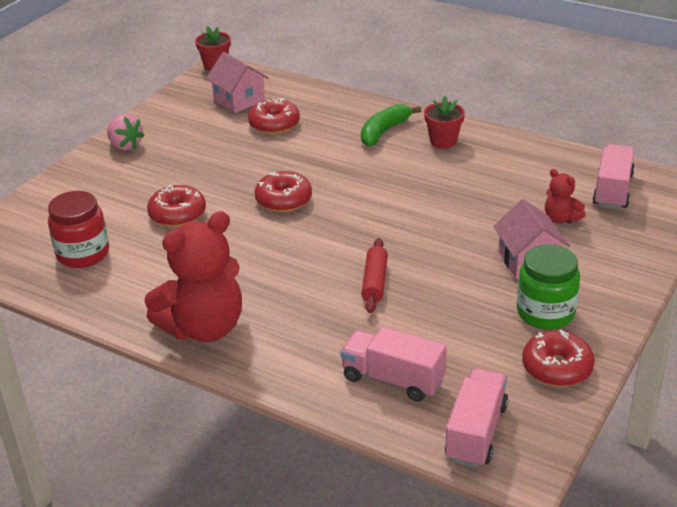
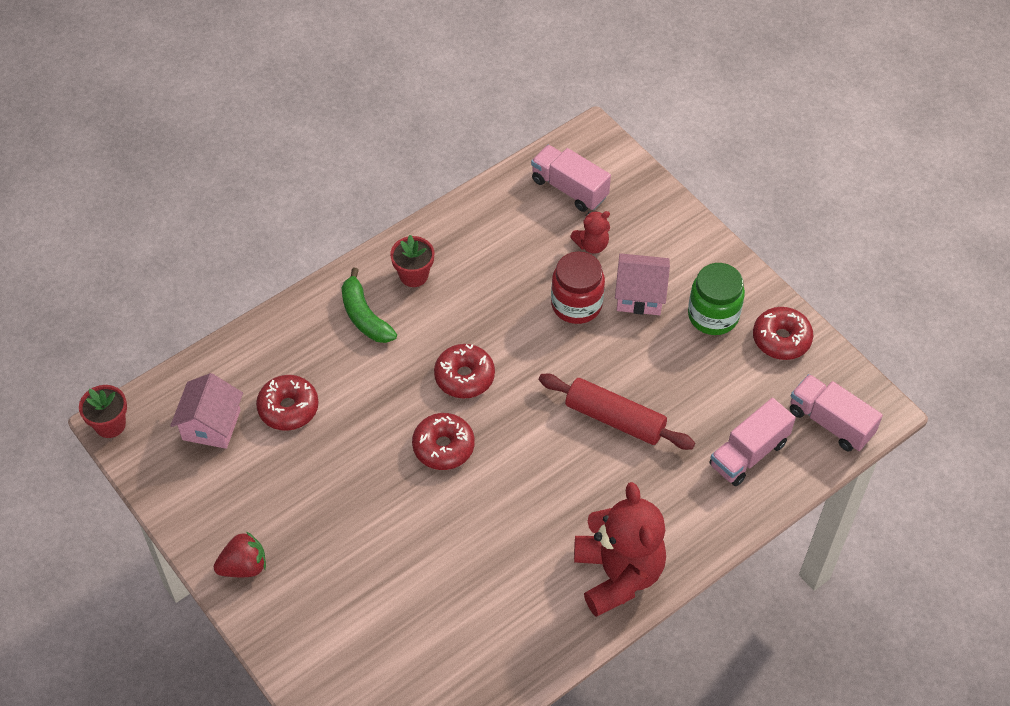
camera: 70 degrees left, 20 degrees up
(83, 254) = (444, 654): red jar -> red jar (576, 304)
(125, 145) = (244, 566): pink strawberry -> red strawberry
(177, 214) = (417, 549): red donut -> red donut (464, 377)
(239, 100) = (211, 425): pink house -> pink house turned 60 degrees counterclockwise
(374, 282) = (615, 419): red rolling pin -> red rolling pin, size x1.52

